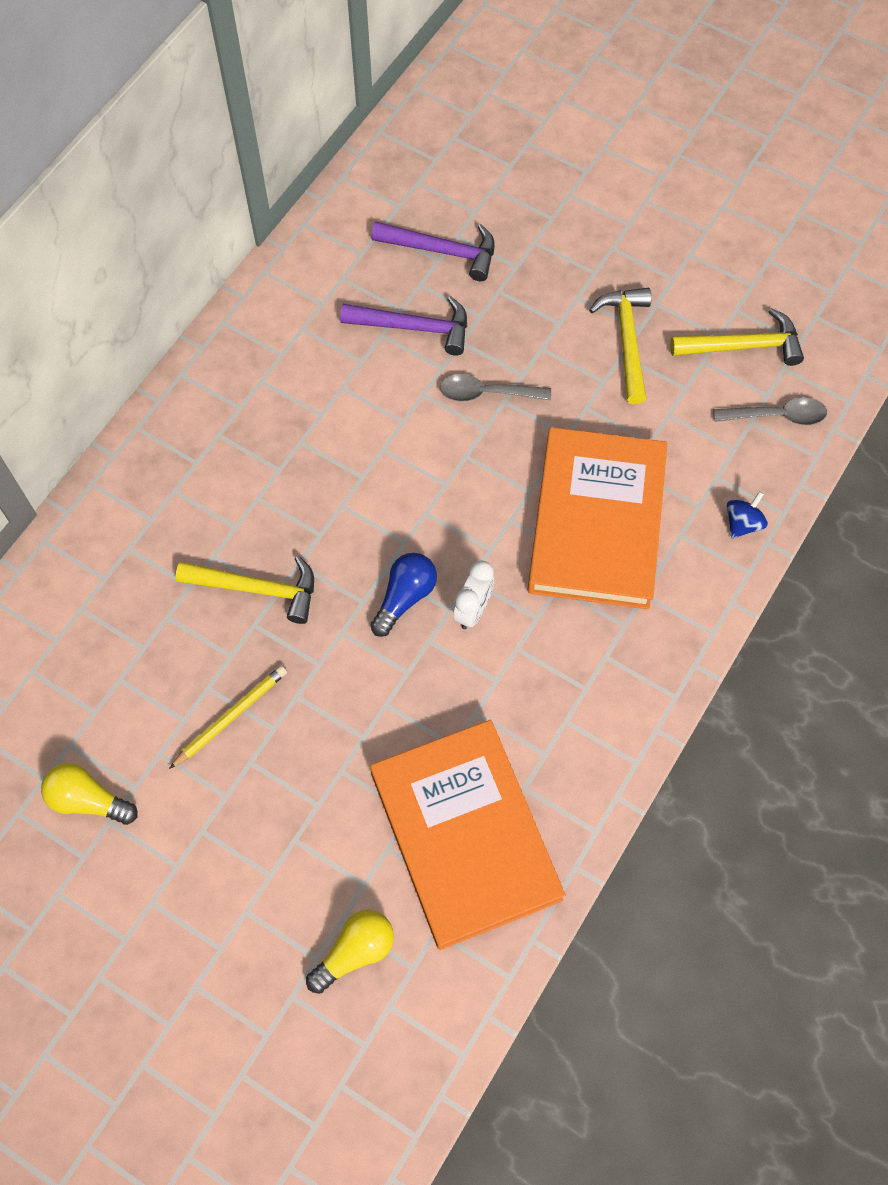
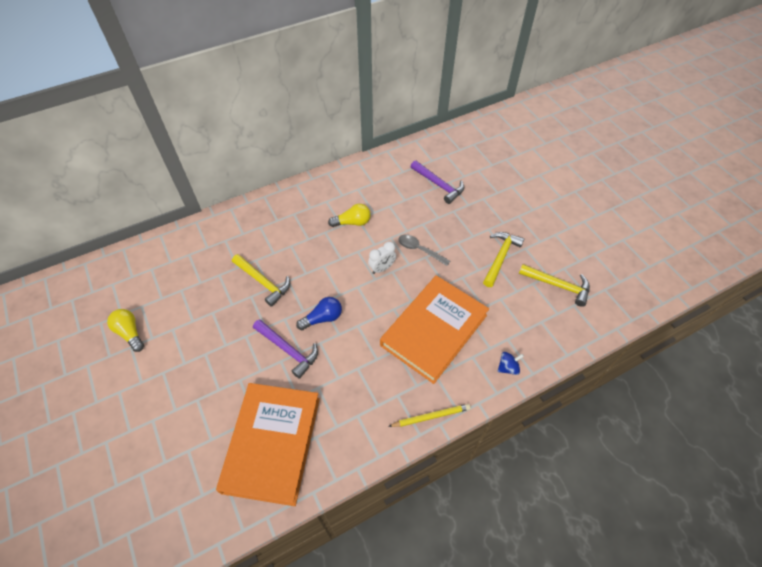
camera: 30 degrees right, 10 degrees down
(231, 717) = (212, 330): yellow pencil -> yellow pencil (431, 416)
(355, 952) = (183, 470): yellow light bulb -> yellow light bulb (352, 222)
(414, 327) = (405, 209): purple hammer -> purple hammer (288, 350)
(473, 610) = (349, 340): white clock -> white clock (382, 268)
(777, 416) = (556, 325): grey spoon -> none

